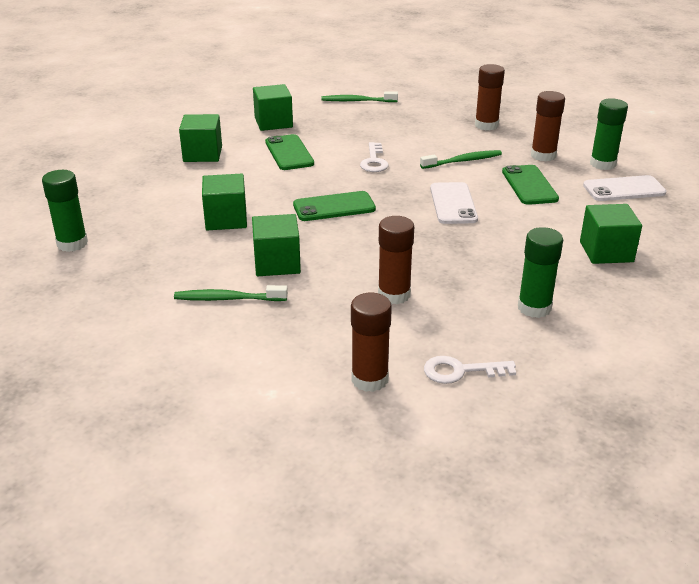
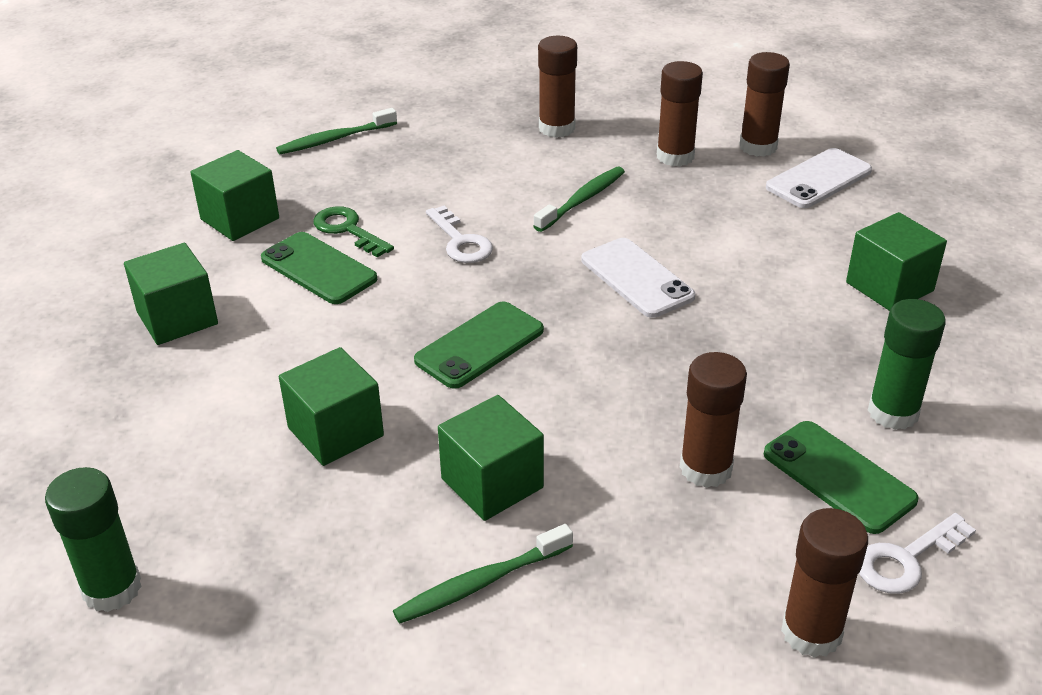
camera: 30 degrees left, 5 degrees up
(321, 141) = (348, 230): none -> green key
(529, 185) = (703, 212): green phone -> green phone (838, 477)
(603, 164) = (758, 147): green glue stick -> brown glue stick

